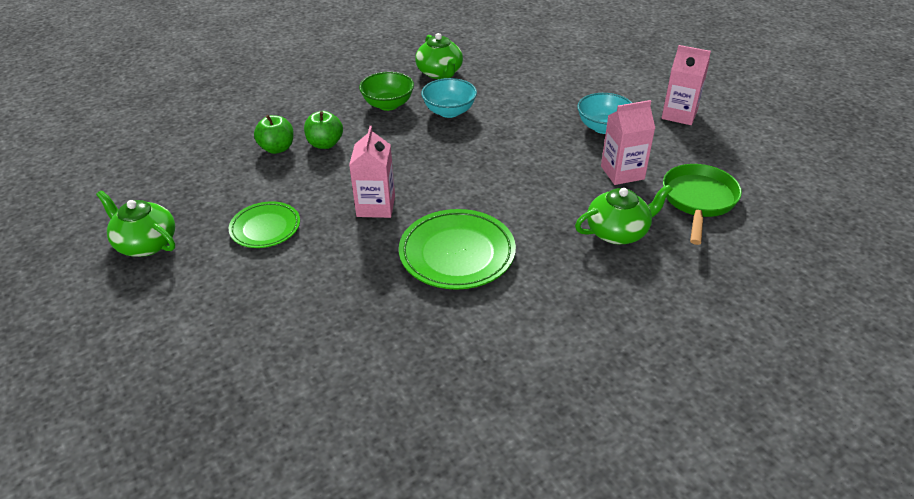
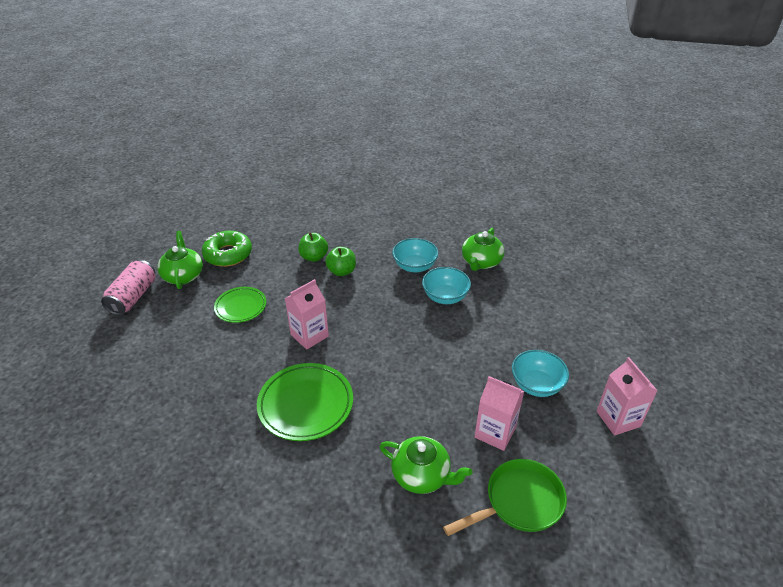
camera: 45 degrees right, 0 degrees up
(111, 298) = (133, 297): none -> pink can
(171, 197) = (228, 254): none -> green donut
(388, 104) = (414, 266): green bowl -> turquoise bowl

